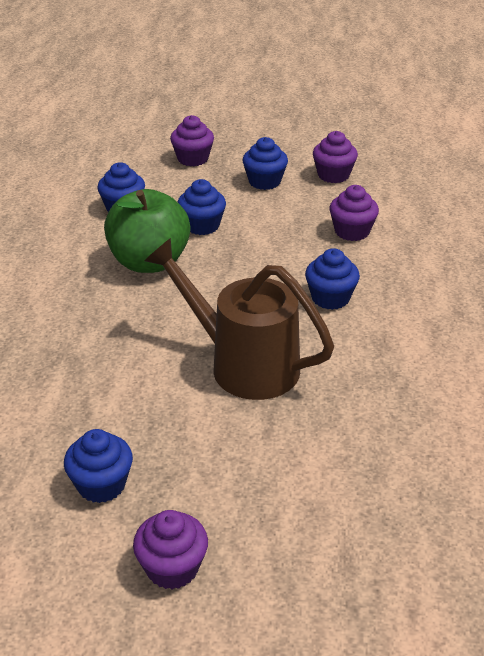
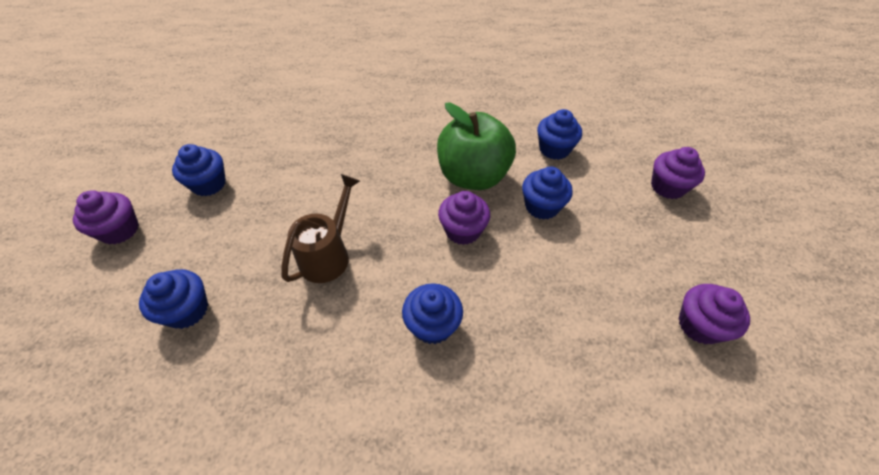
camera: 85 degrees right, 15 degrees up
(242, 364) = (329, 254): brown watering can -> brown watering can, size x0.64
(264, 181) = (649, 252): blue cupcake -> blue cupcake (187, 310)
(352, 231) = (571, 347): purple cupcake -> purple cupcake (463, 230)

